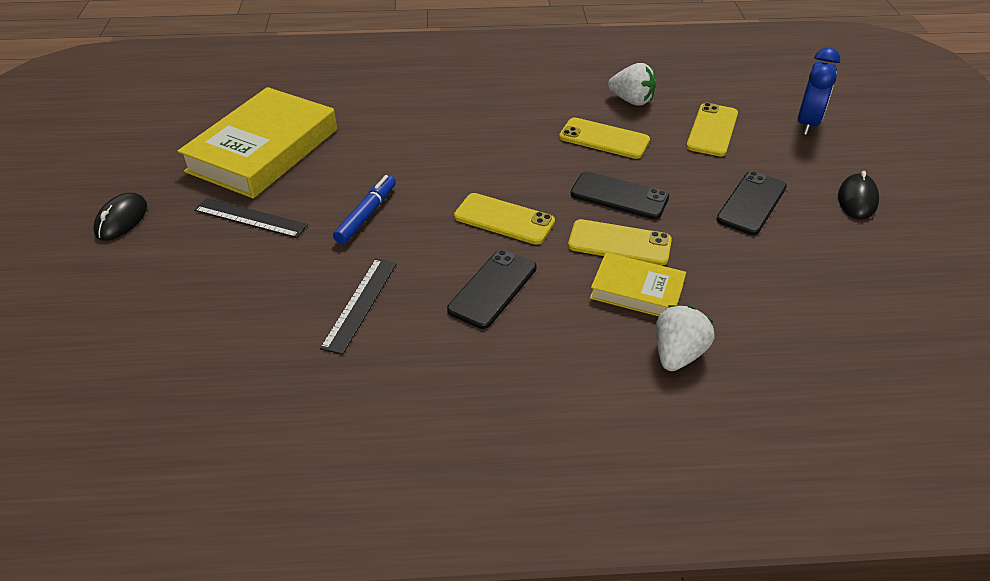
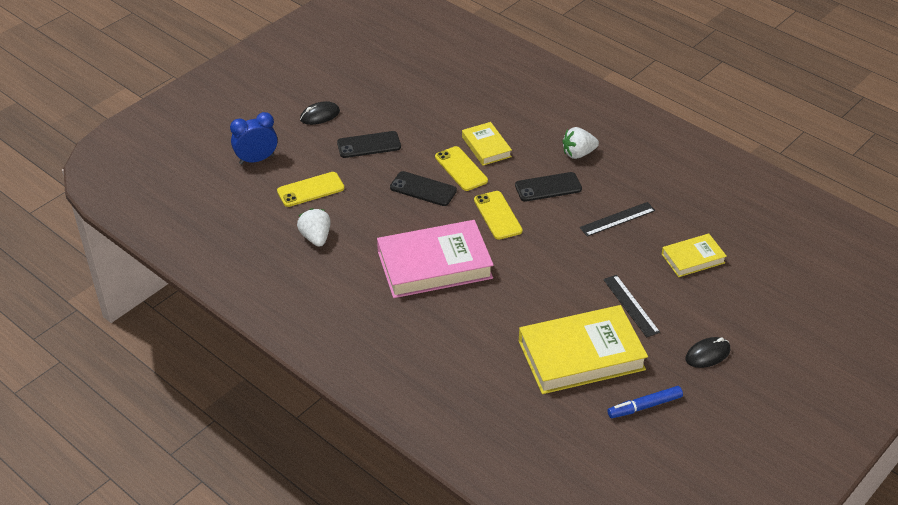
camera: 135 degrees left, 0 degrees up
(213, 314) = (693, 258): none -> yellow book
(366, 215) = (565, 265): blue marker -> blue marker (644, 406)
(497, 140) = (434, 264): none -> pink book
(604, 139) = (375, 224): yellow phone -> none
(619, 196) = (423, 189): black phone -> black phone turned 45 degrees counterclockwise
(677, 354) = (508, 118): white strawberry -> white strawberry (578, 154)

